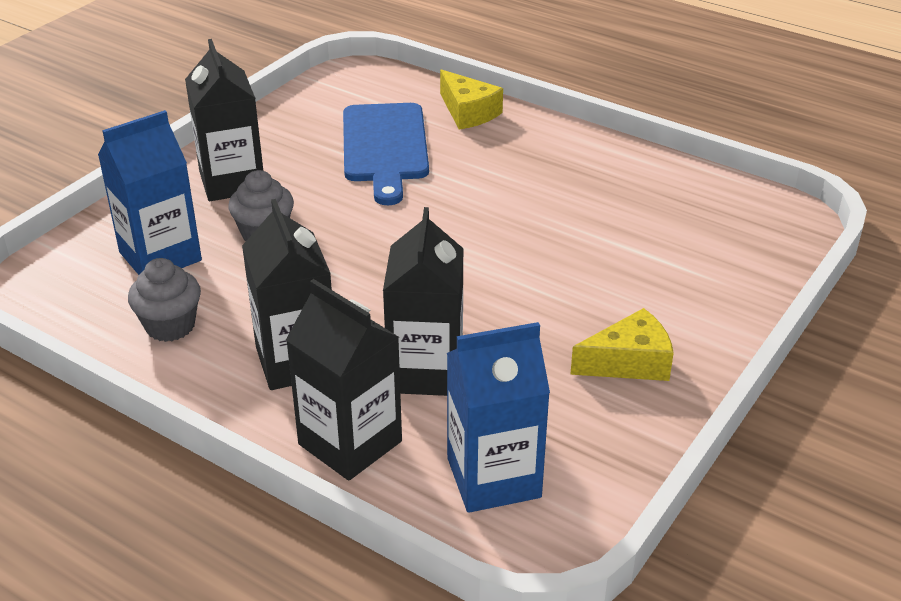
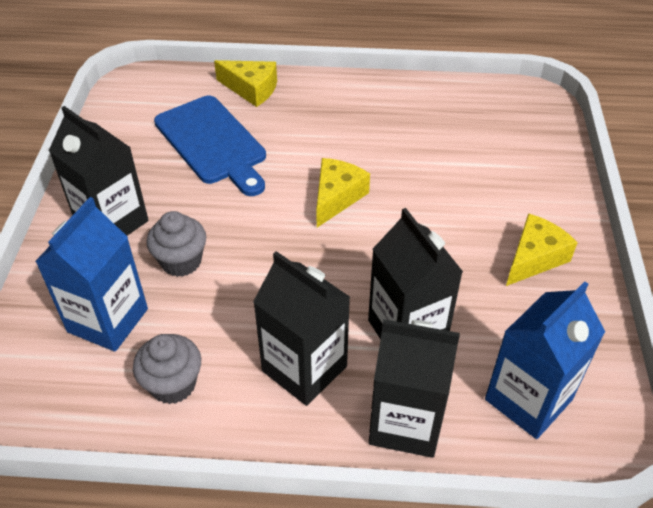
camera: 30 degrees left, 10 degrees up
(465, 234) = (336, 197): none -> yellow cheese

